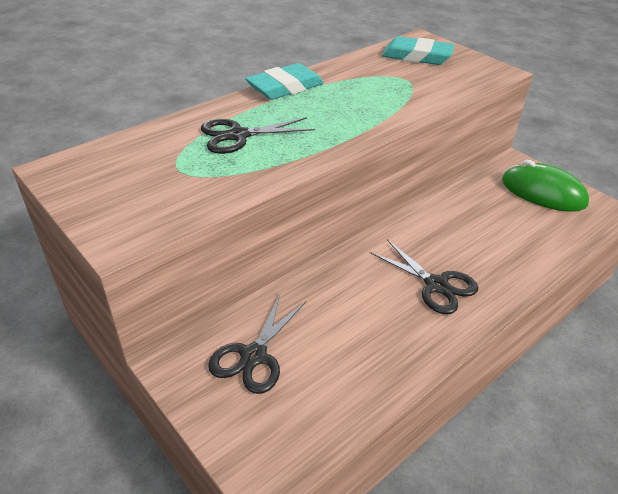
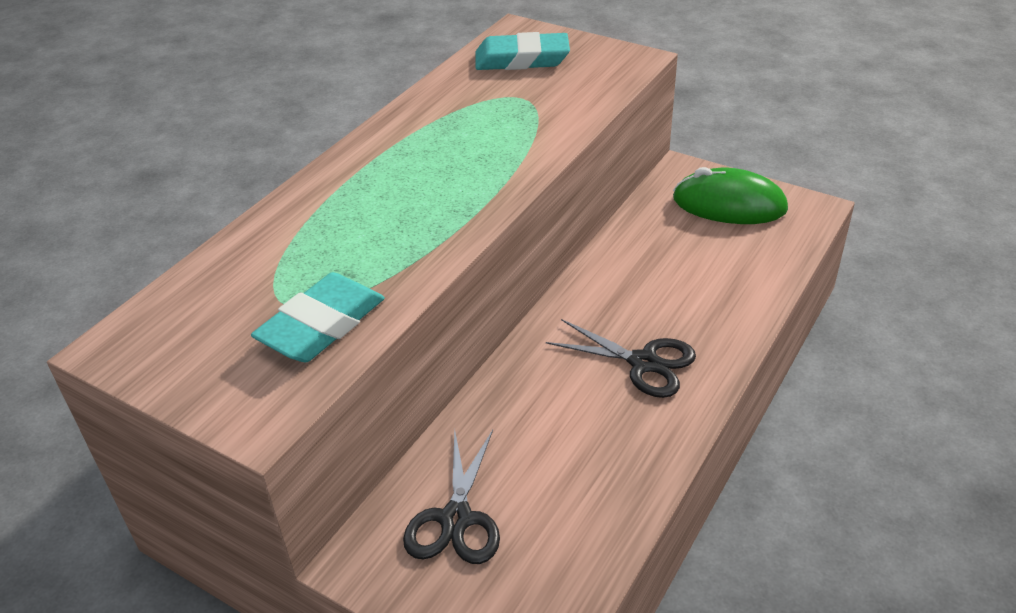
camera: 15 degrees left, 0 degrees up
(238, 135) = (339, 235): black scissors -> none
(285, 87) = (368, 147): turquoise eraser -> turquoise eraser (322, 325)

